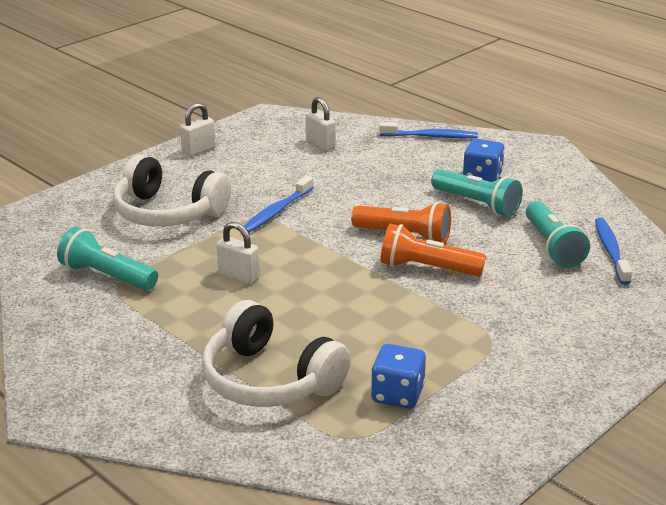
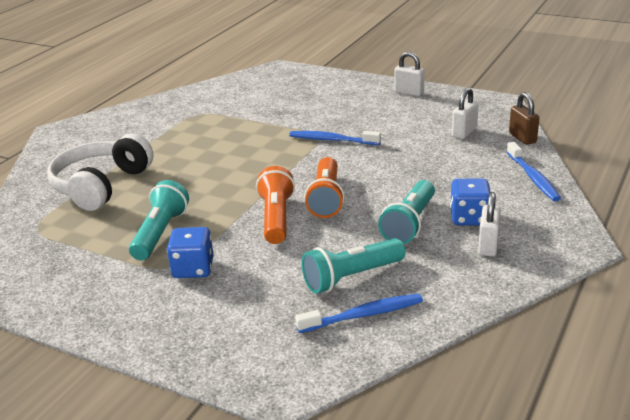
camera: 75 degrees right, 0 degrees up
(107, 276) = (210, 108): turquoise flashlight -> turquoise flashlight (160, 233)
(168, 212) = (305, 105): white headphones -> none
(238, 276) = (229, 147): white padlock -> white padlock (488, 246)
(354, 123) = (522, 138): none -> brown padlock
(397, 395) = (89, 236): blue dice -> blue dice (193, 269)

